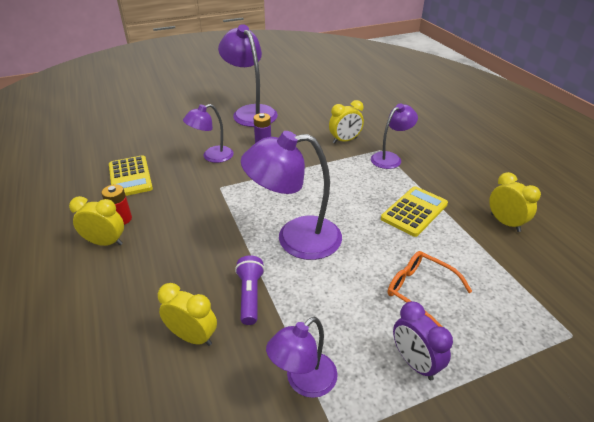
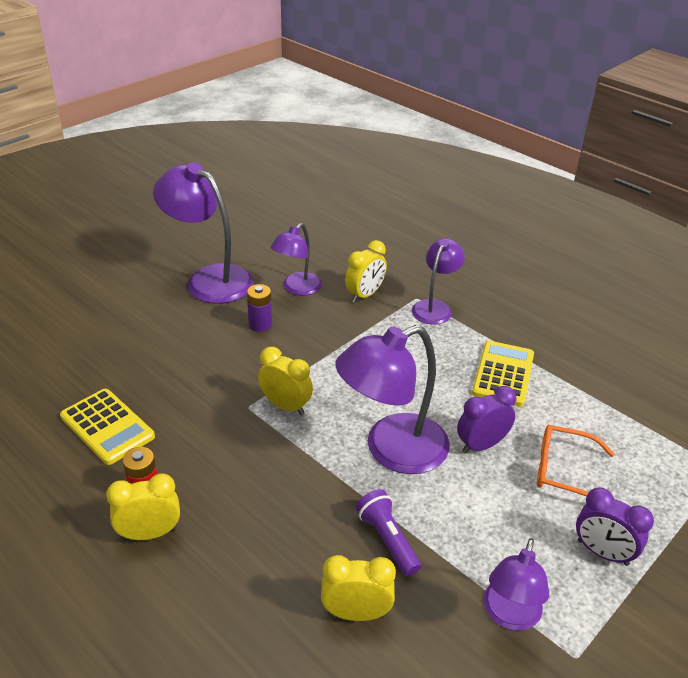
camera: 25 degrees left, 0 degrees up
(212, 156) = (204, 363): purple lamp -> purple lamp (297, 288)
(364, 254) = (481, 445): none -> purple clock
(505, 223) = (602, 361): yellow clock -> yellow clock (285, 406)

